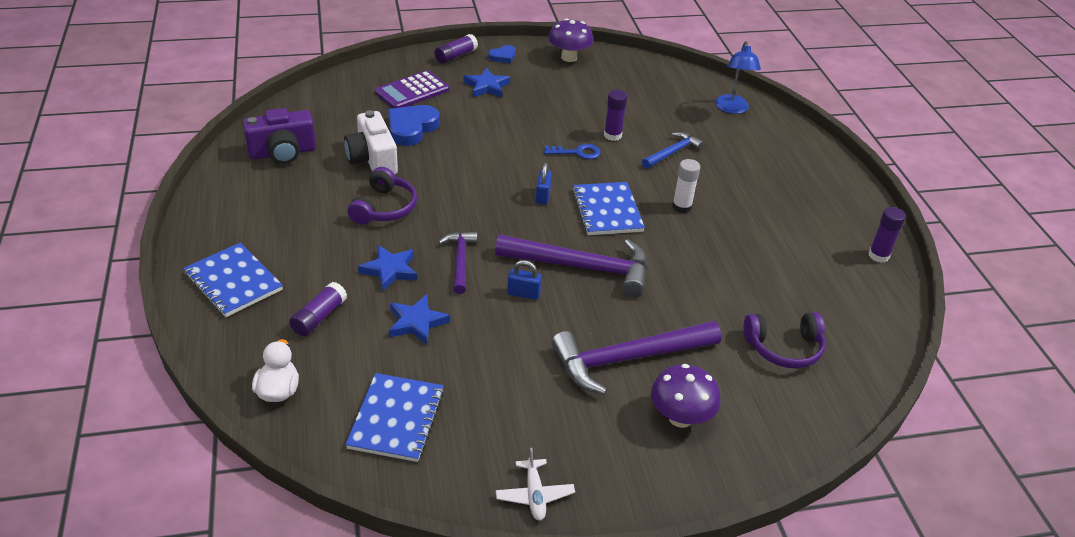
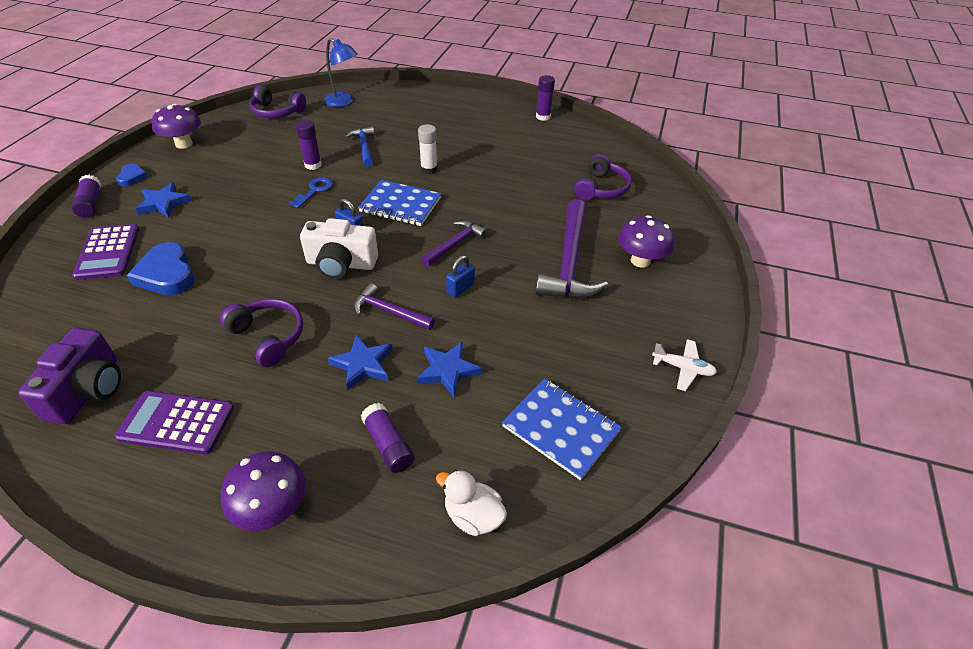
camera: 60 degrees left, 5 degrees up
(233, 282) = (273, 509): blue notebook -> purple mushroom
(278, 204) = (176, 423): none -> purple calculator
(372, 160) = (184, 319): white camera -> white camera (341, 264)
(583, 267) = (455, 244): purple hammer -> purple hammer, size x0.55
(669, 80) = (277, 112): none -> purple headphones

